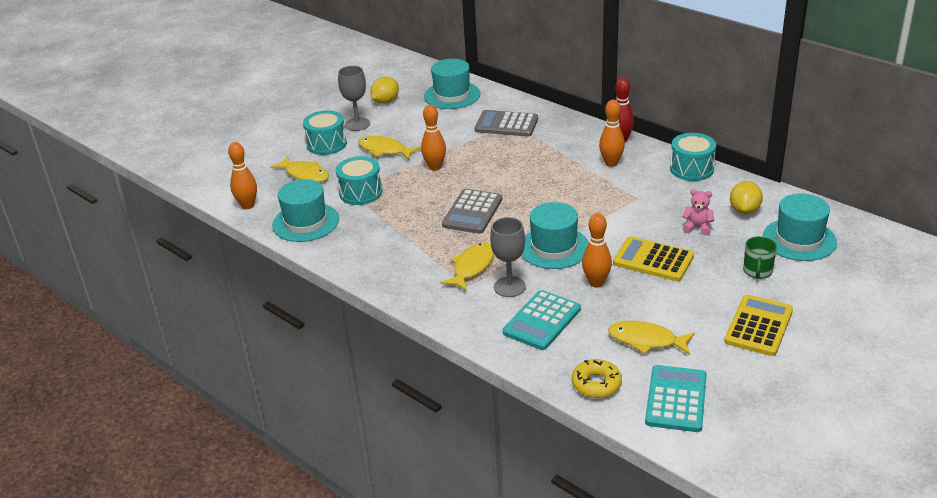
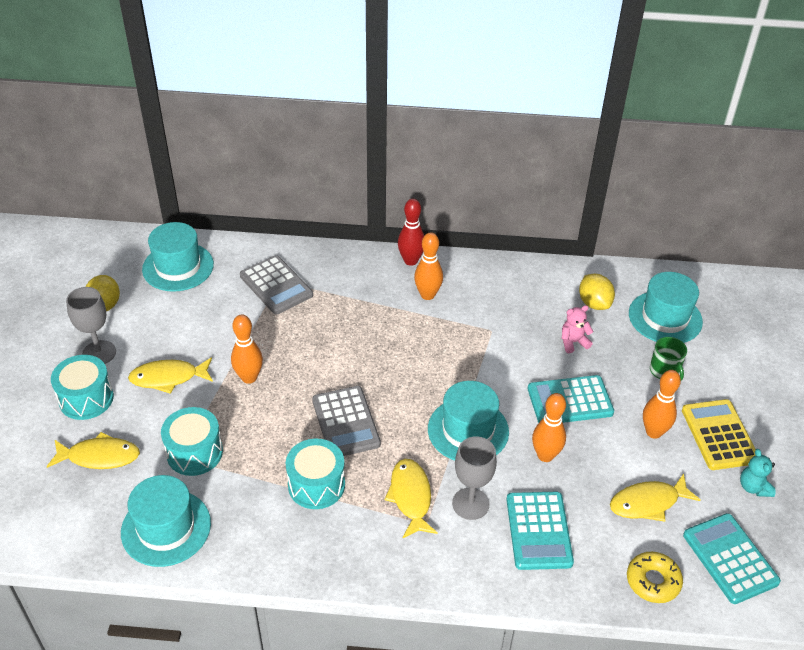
camera: 40 degrees left, 10 degrees up
(247, 205) = (66, 538): orange bowling pin -> orange bowling pin (653, 432)
(506, 124) = (276, 285): grey calculator -> grey calculator turned 105 degrees counterclockwise
(653, 260) = (570, 401): yellow calculator -> turquoise calculator
(691, 169) = (507, 271): turquoise drum -> turquoise drum (316, 485)
(750, 368) = (753, 487): none -> turquoise teddy bear

